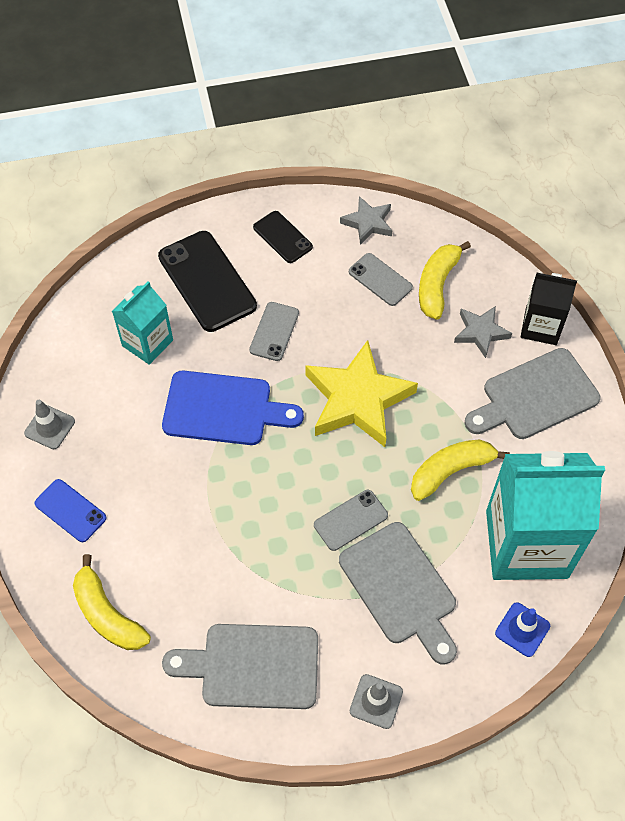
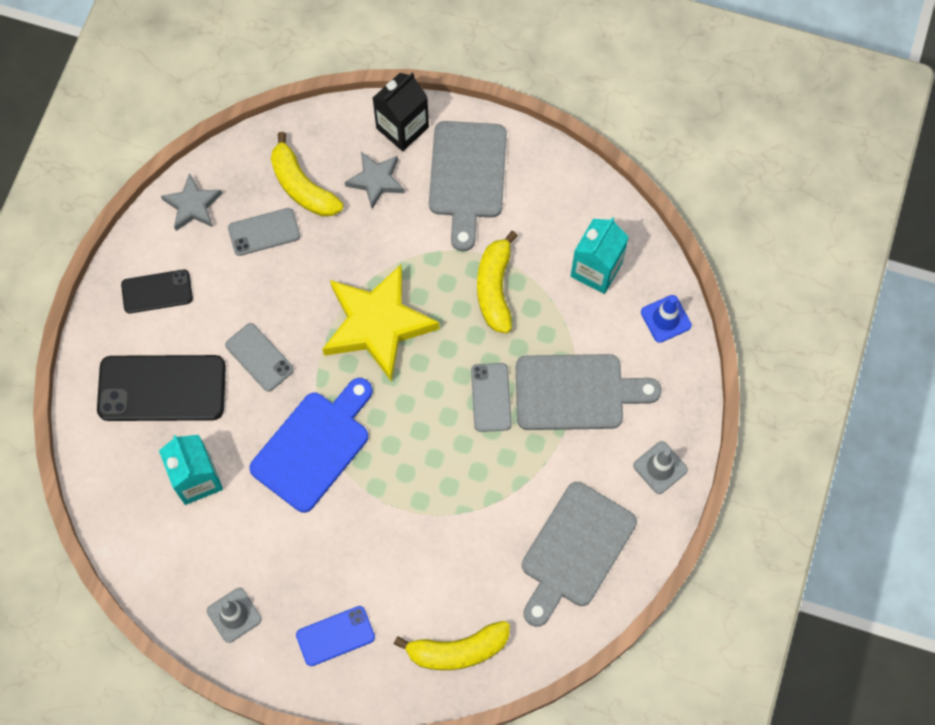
camera: 60 degrees left, 10 degrees up
(526, 544) = (596, 269): turquoise carton -> turquoise carton, size x0.54

